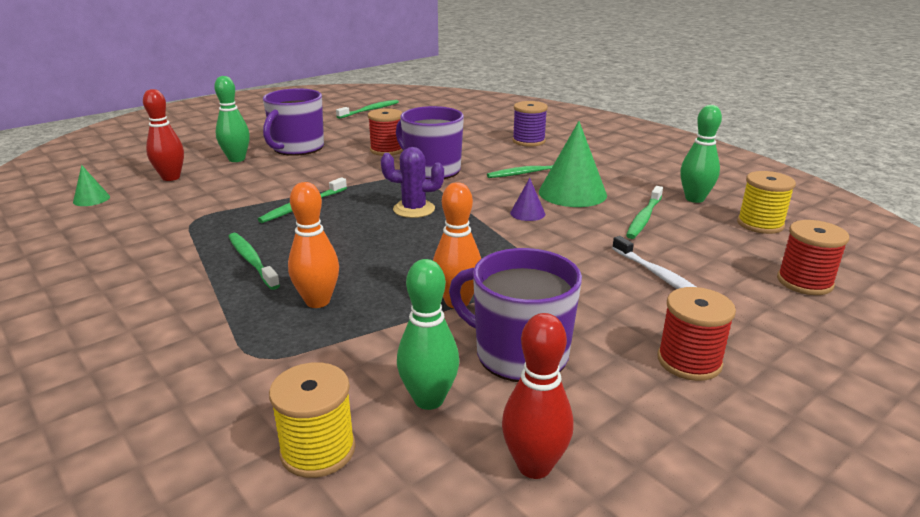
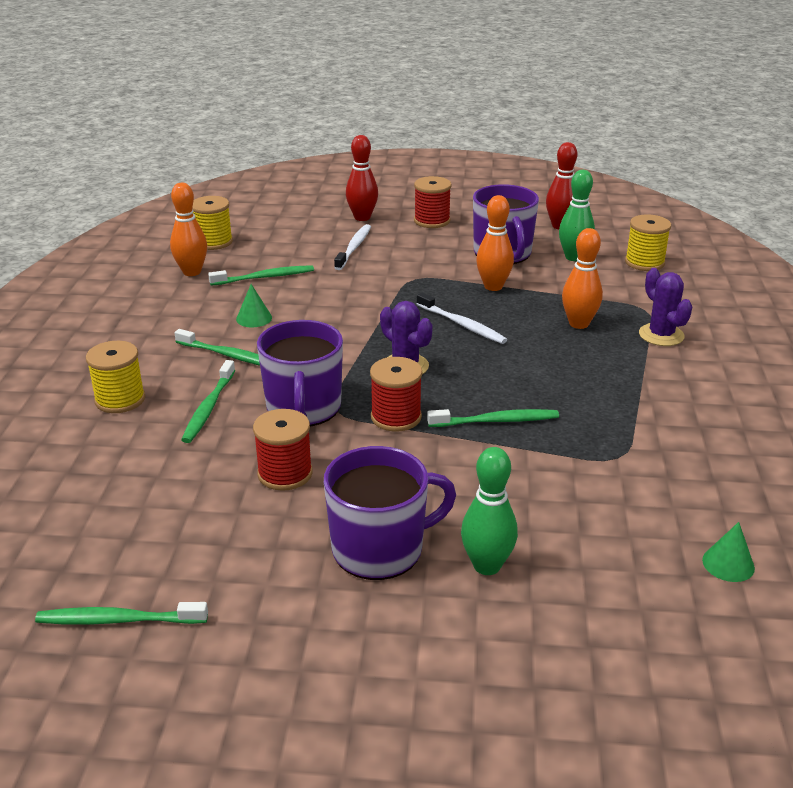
camera: 135 degrees left, 5 degrees up
(171, 177) = (605, 564): red bowling pin -> red bowling pin (362, 217)
(214, 329) = (661, 335): none -> purple cactus
(252, 261) = (598, 377): green toothbrush -> green toothbrush (208, 408)
(423, 252) = (462, 325): none -> white toothbrush
(527, 213) = (329, 318): purple cone -> none
(528, 141) = (120, 399): purple spool -> yellow spool
(572, 193) = (254, 318): green cone -> green cone, size x0.48
(694, 199) = (192, 272): green bowling pin -> orange bowling pin
(804, 282) = (292, 216): red spool -> red spool (396, 417)

